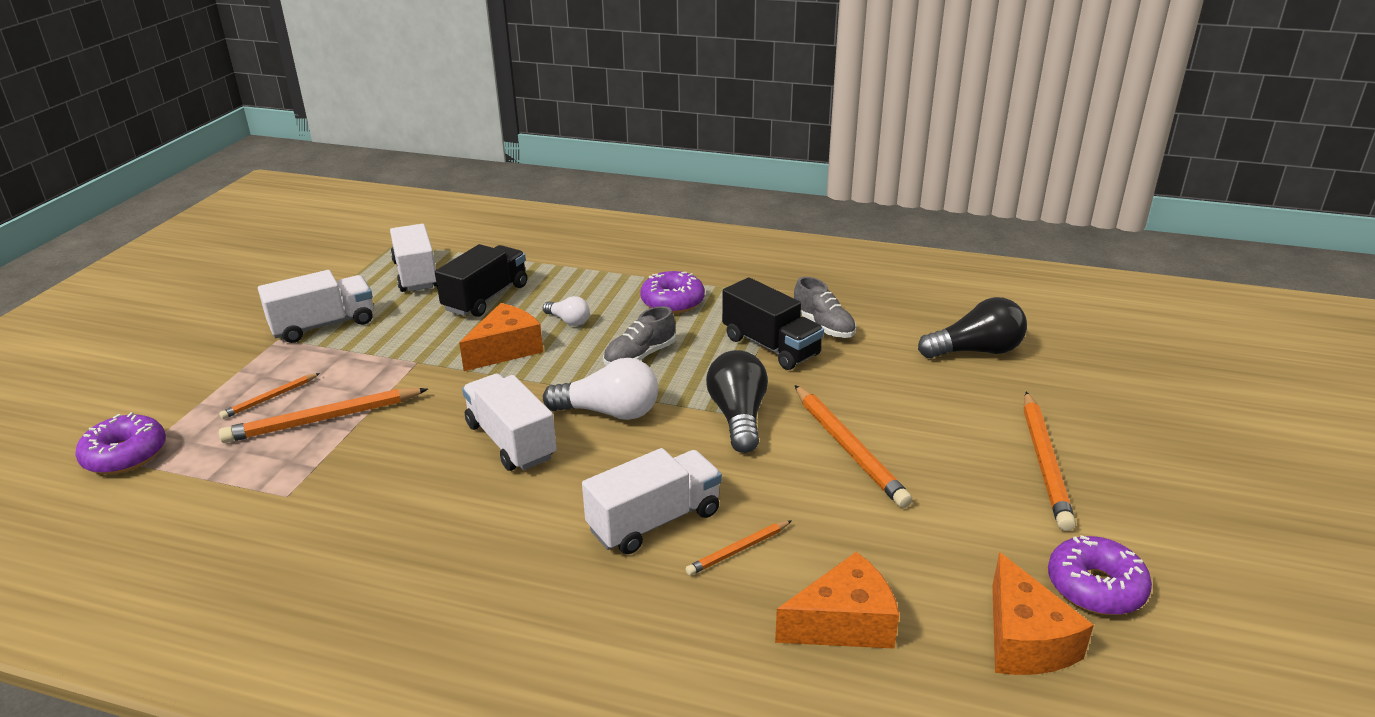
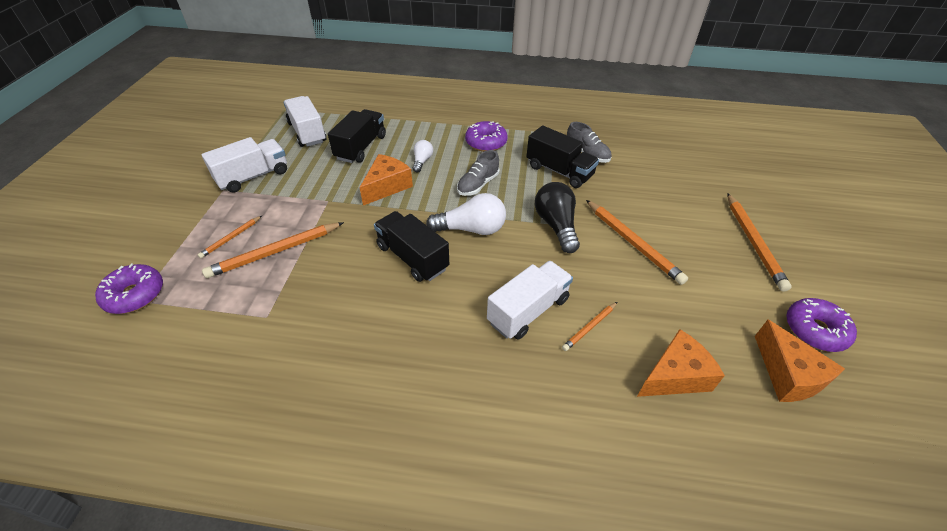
camera: 10 degrees left, 15 degrees up
(511, 441) = (412, 258): white truck -> black truck
(568, 321) = (422, 161): white light bulb -> white light bulb turned 105 degrees counterclockwise
(976, 351) = (685, 165): black light bulb -> none

